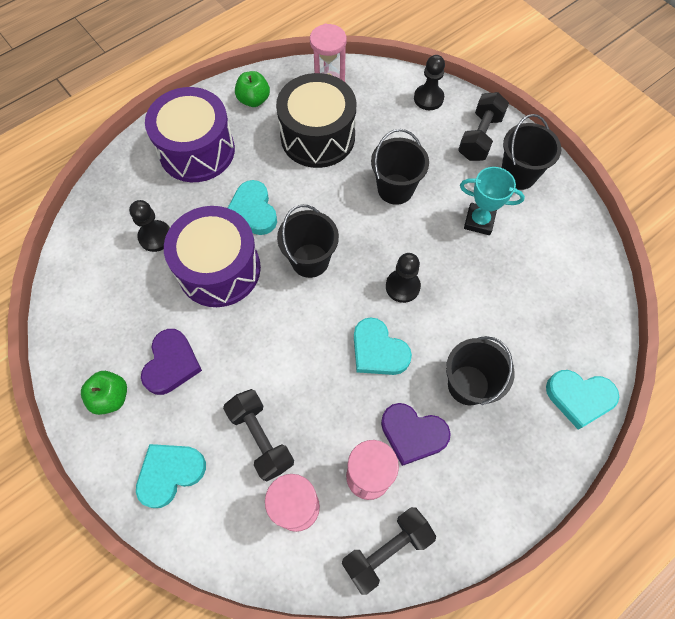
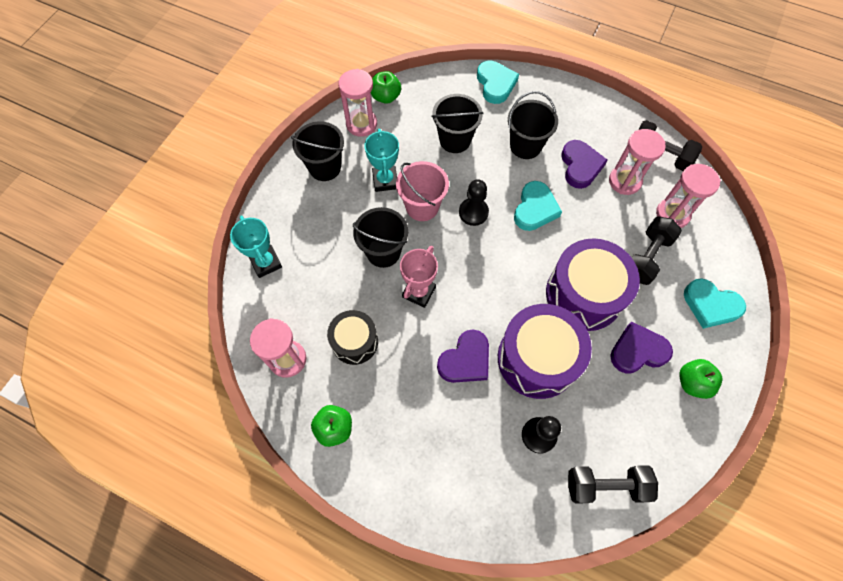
camera: 115 degrees left, 0 degrees up
(197, 150) = (425, 452): purple drum -> purple drum (584, 294)
(253, 211) = (465, 360): turquoise heart -> purple heart
(310, 260) = (488, 289): black bucket -> black bucket (455, 140)
(317, 137) = (355, 342): black drum -> black drum, size x0.59
(338, 201) = (419, 292): none -> pink trophy
(428, 98) = (266, 263): black pawn -> turquoise trophy
(431, 242) = (422, 207): none -> pink bucket
(479, 137) = (296, 207): black dumbbell -> black dumbbell (606, 485)
(565, 226) = (361, 124): none -> pink hourglass
(597, 265) = (386, 97): none -> green apple

